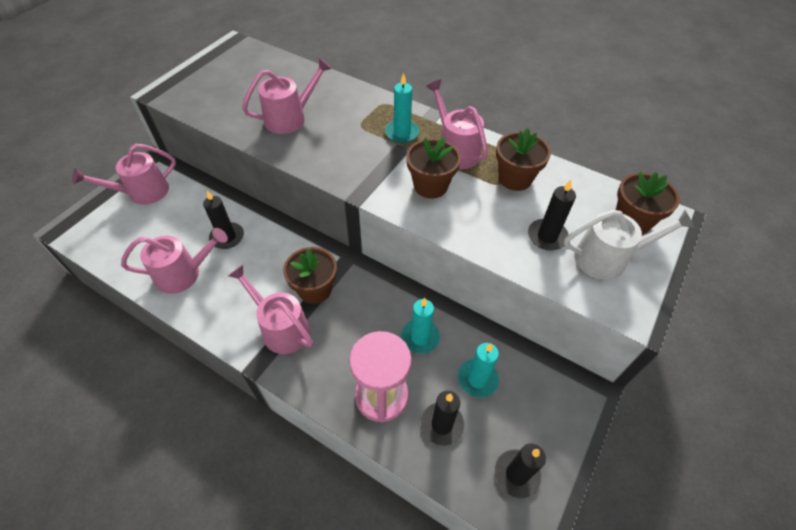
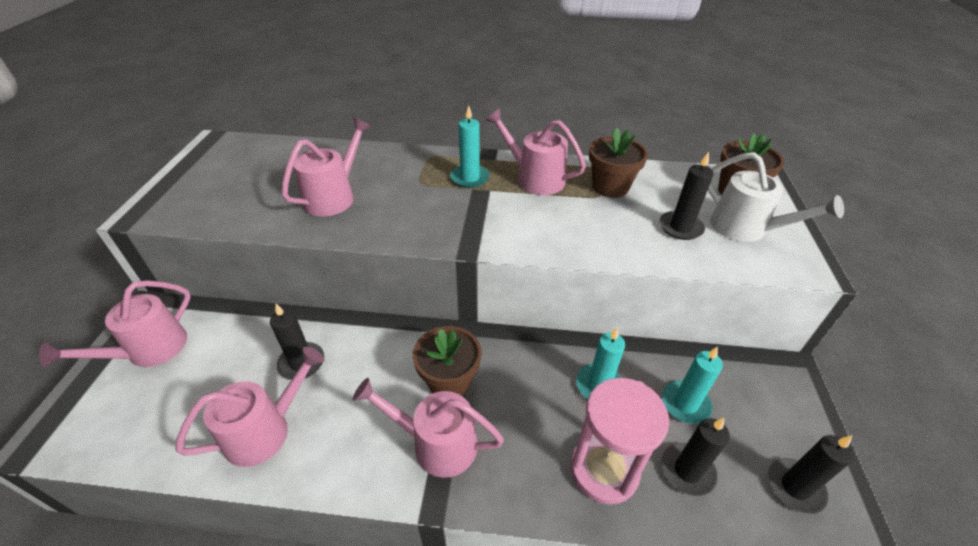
camera: 25 degrees left, 10 degrees down
(430, 186) = (536, 217): brown flower pot -> none
(607, 258) = (746, 228): white watering can -> white watering can turned 75 degrees clockwise

